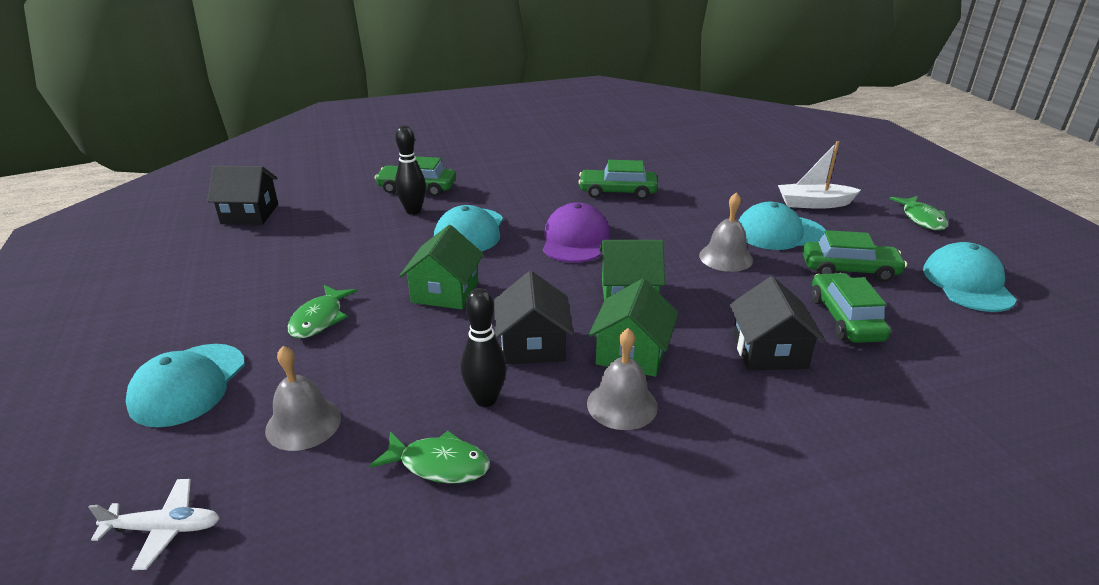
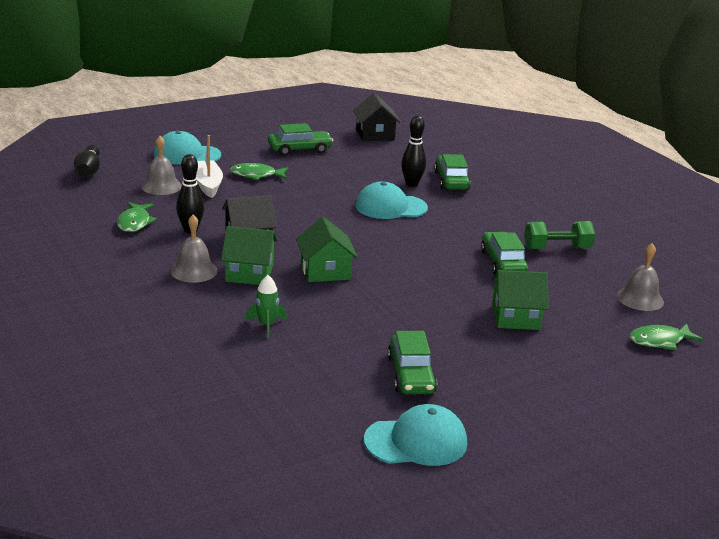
camera: 75 degrees right, 5 degrees down
(164, 529) = (88, 170): white plane -> black bowling pin
(445, 292) = (301, 207): green house -> green house (515, 317)
(575, 239) = (400, 247): purple cap -> none
(590, 164) = (557, 248): none -> green dumbbell
(725, 257) = (403, 313): grey bell -> grey bell (640, 299)
(769, 351) = (266, 325): black house -> green rocket
(779, 233) = (466, 343): turquoise cap -> none
(814, 203) = (549, 369): white boat -> white boat (208, 185)
(845, 318) = (324, 363): green car -> green car (299, 149)
(921, 219) = (555, 437): green fish -> green fish (660, 341)

